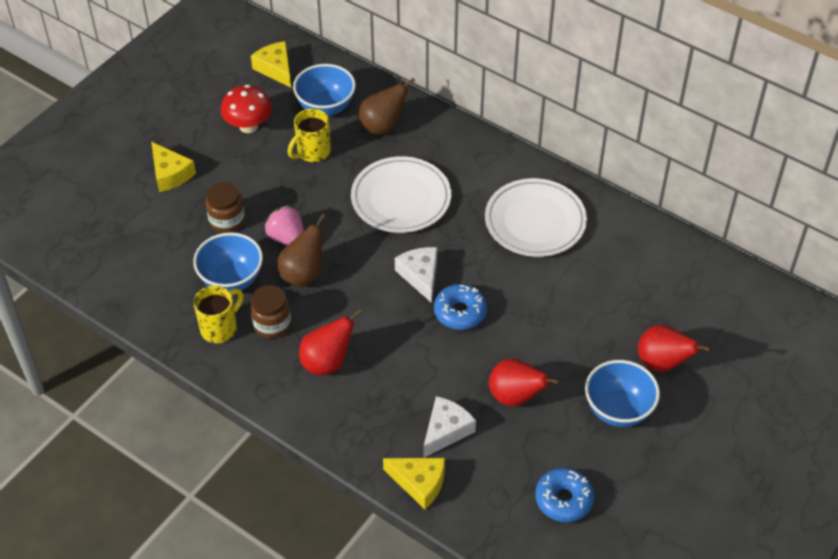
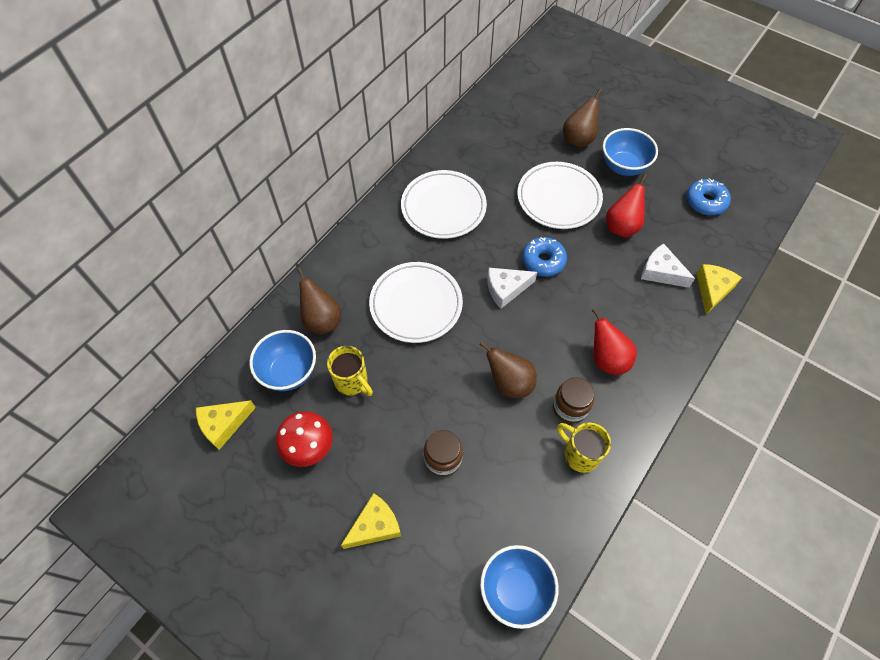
camera: 90 degrees left, 10 degrees up
(231, 280) = (520, 448): blue bowl -> blue bowl (515, 590)
(287, 238) = (465, 400): pink strawberry -> none
(557, 334) = (558, 198): none -> white plate
(662, 363) = (578, 139): red pear -> brown pear

